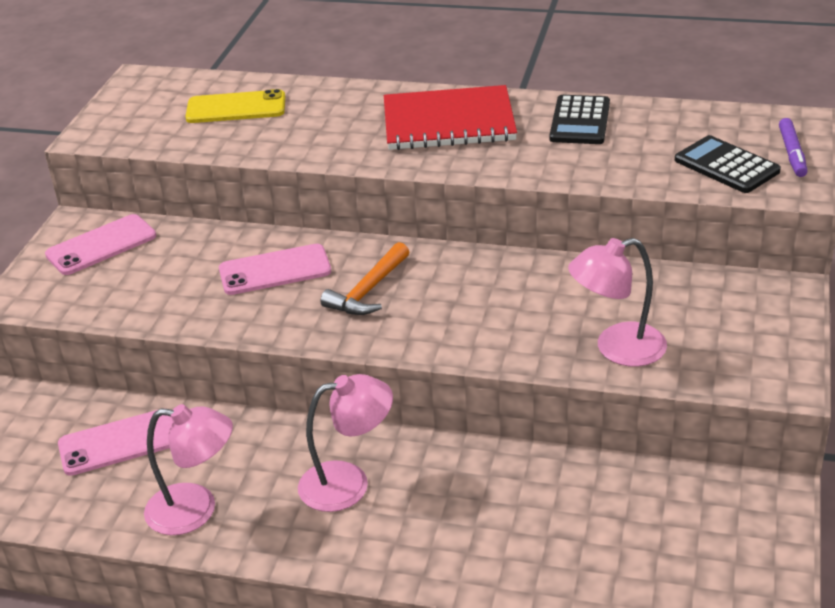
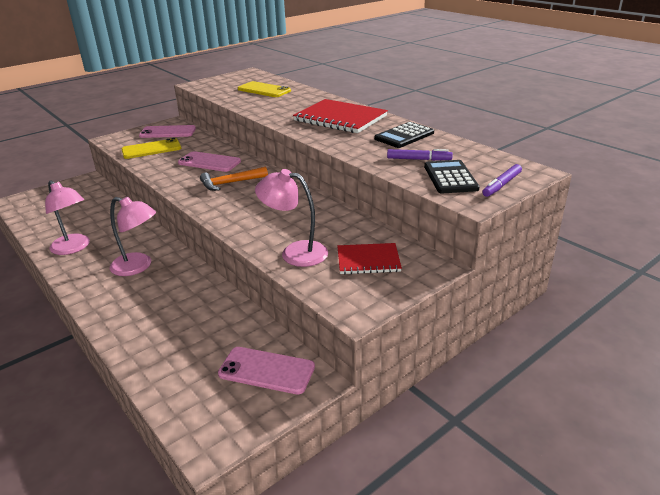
camera: 35 degrees right, 5 degrees down
(119, 443) = (92, 212): pink phone -> pink phone (266, 370)
(131, 288) = (151, 149): none -> yellow phone
(653, 153) = (419, 159): none -> purple marker
(712, 317) = (368, 260): none -> red notebook

